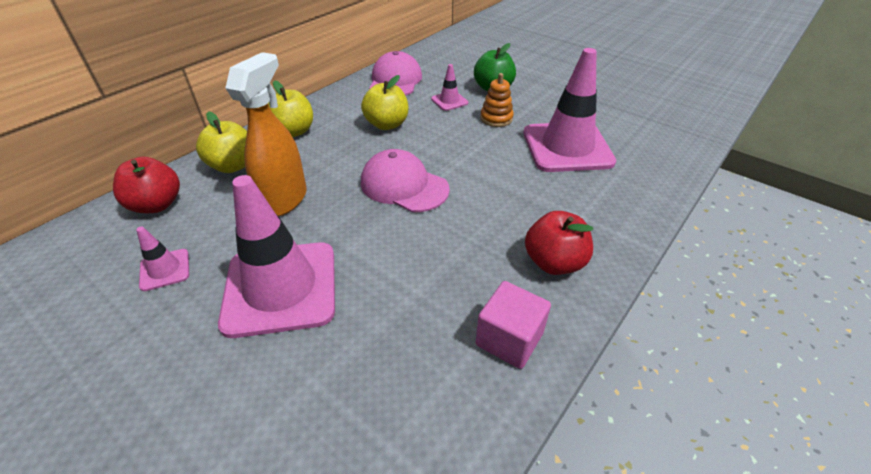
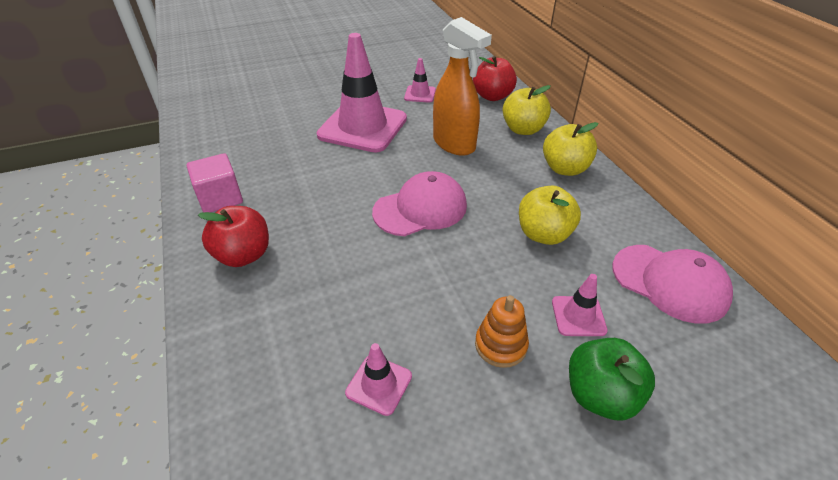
camera: 120 degrees right, 0 degrees up
(567, 147) = (379, 384): pink traffic cone -> pink traffic cone, size x0.44

